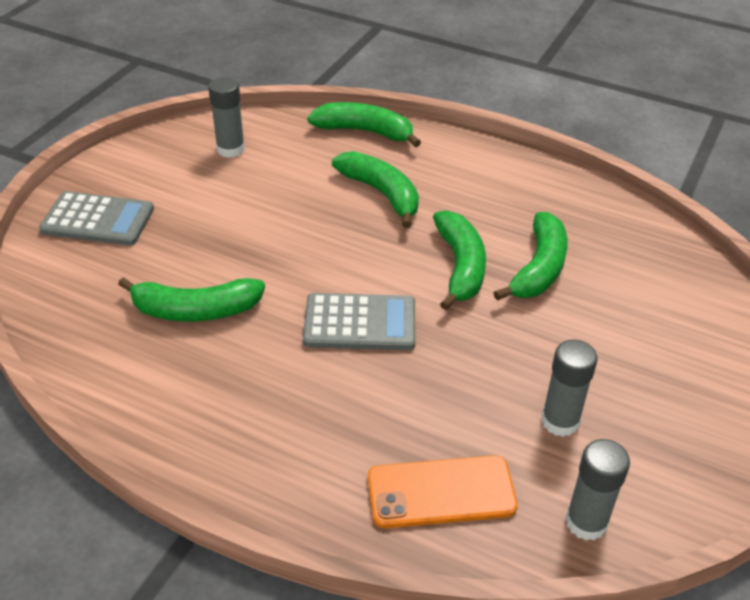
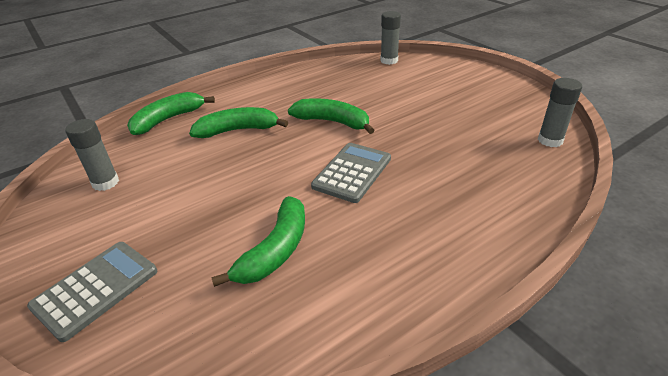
camera: 60 degrees left, 5 degrees down
(441, 492) = (514, 181): orange phone -> none
(539, 268) = (356, 99): green banana -> none
(560, 421) = (476, 127): grey glue stick -> grey glue stick (389, 60)

